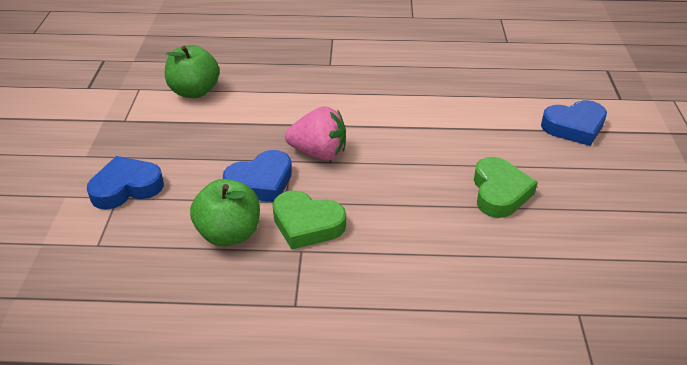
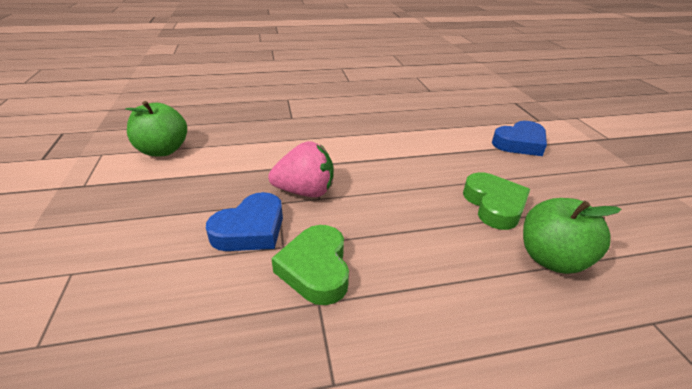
camera: 15 degrees left, 5 degrees down
(126, 187) = (84, 259): blue heart -> none
(229, 233) = (224, 296): green apple -> green apple (551, 259)
(307, 224) = (316, 269): green heart -> green heart turned 75 degrees clockwise

